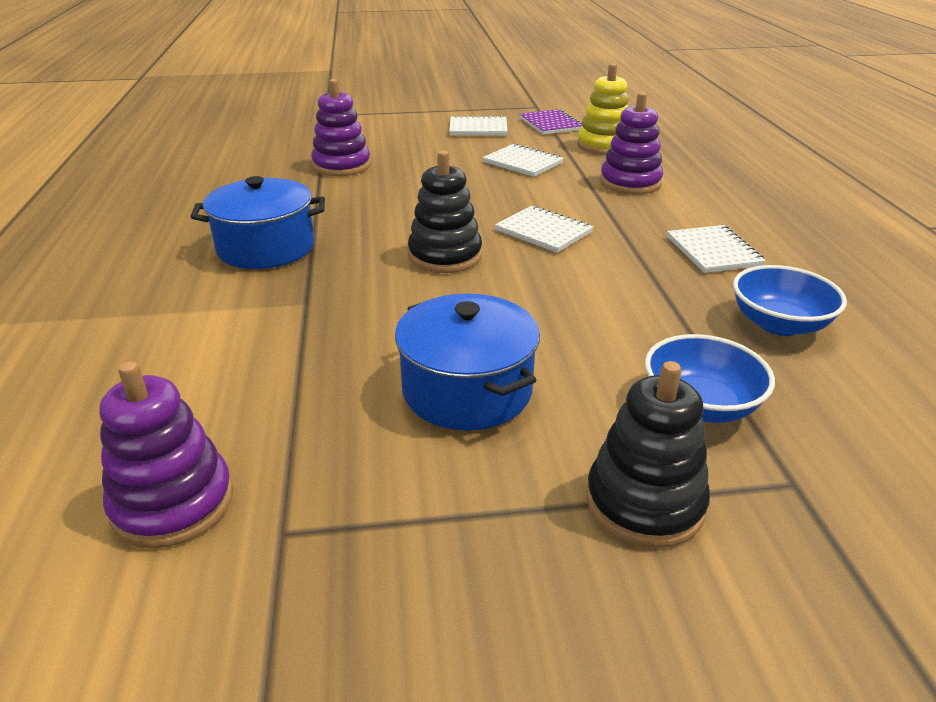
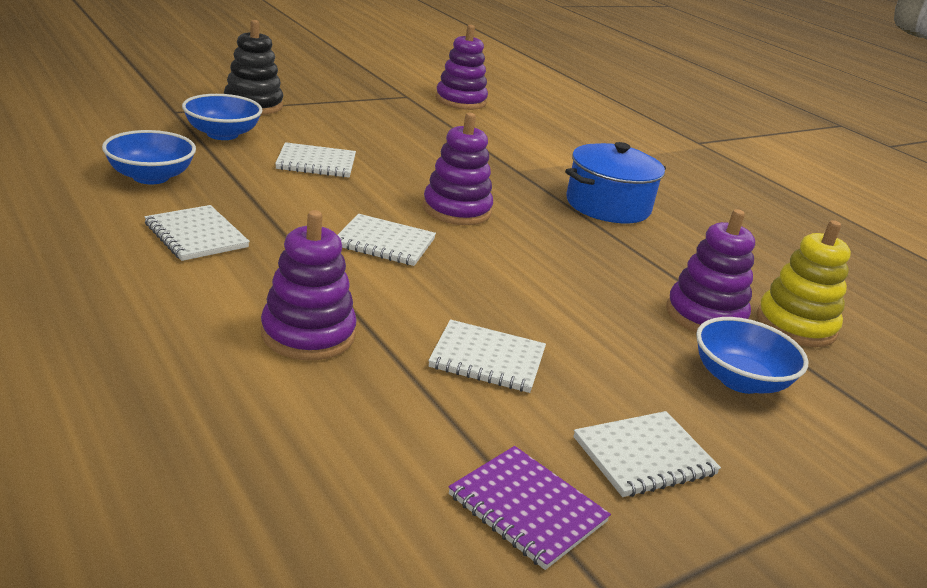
camera: 150 degrees right, 5 degrees down
(379, 141) = (739, 380): none -> blue bowl
(445, 256) = (456, 210): black stacking toy -> purple stacking toy
(467, 390) = (366, 135): blue pot -> none
(571, 333) = (316, 163): none -> white notebook
(604, 146) = (381, 435): yellow stacking toy -> yellow stacking toy (795, 325)

